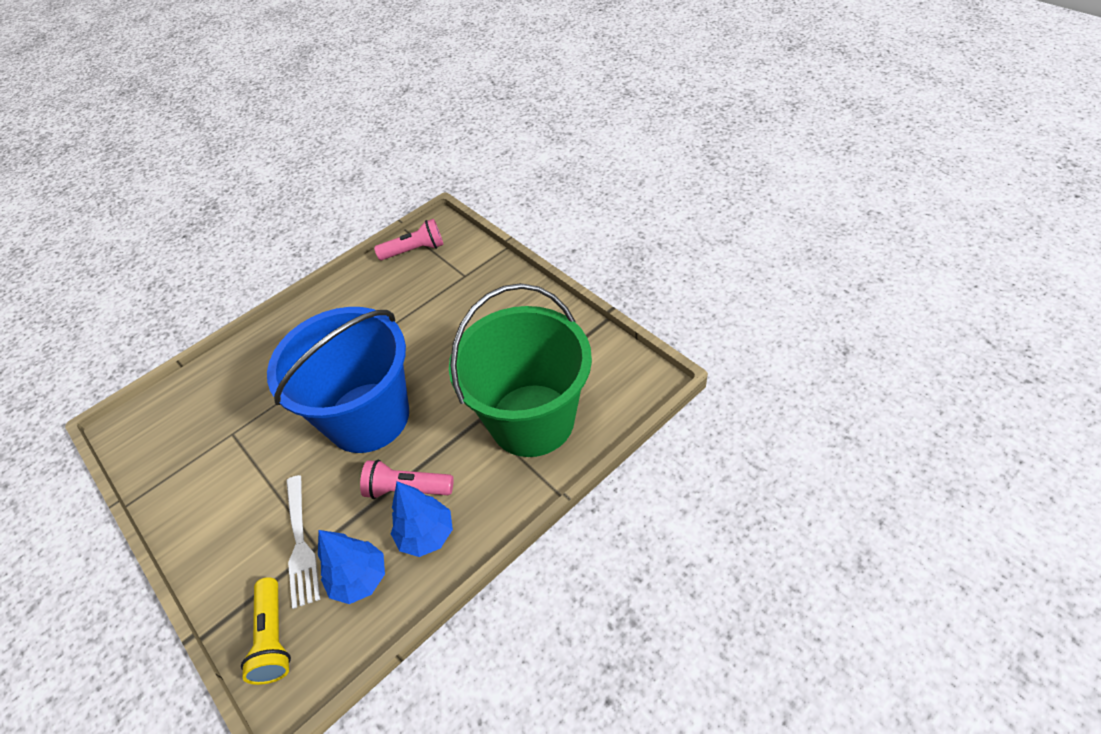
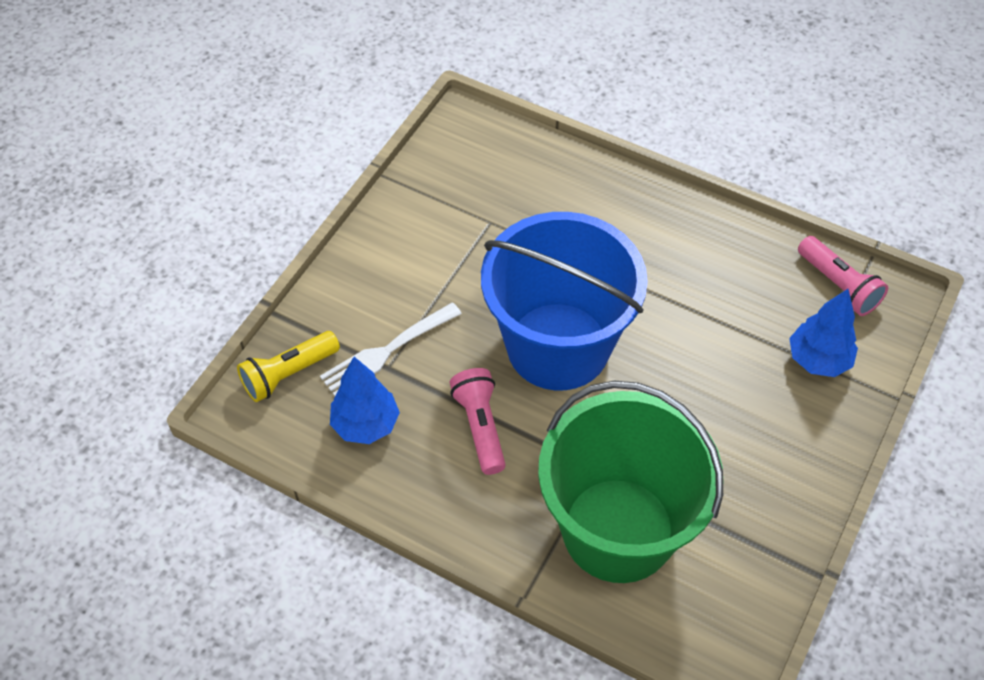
camera: 65 degrees right, 5 degrees up
(427, 535) = (432, 469): blue tree -> blue tree (818, 360)

